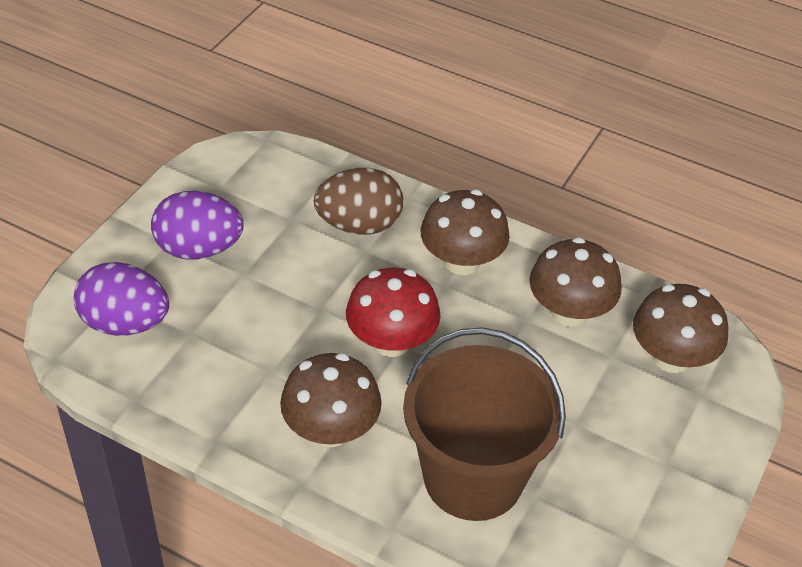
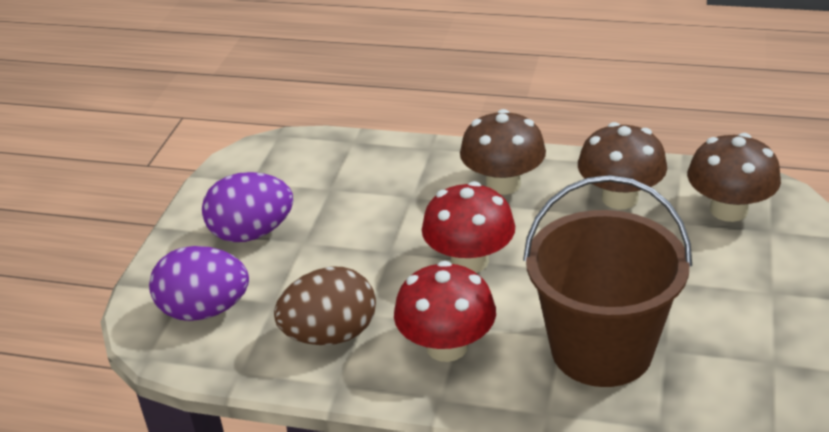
camera: 10 degrees left, 10 degrees down
(331, 430) = (447, 346): brown mushroom -> red mushroom
(359, 225) = (395, 179): brown egg -> brown egg (330, 335)

